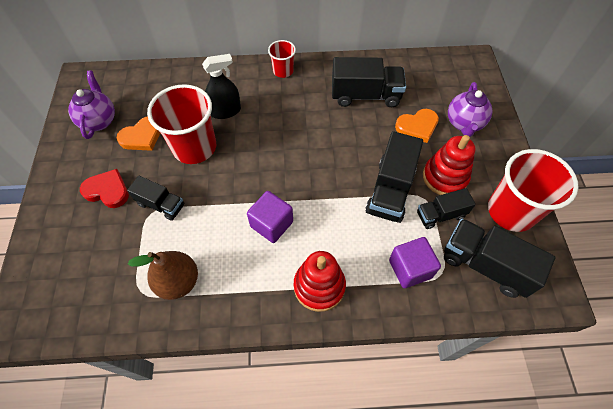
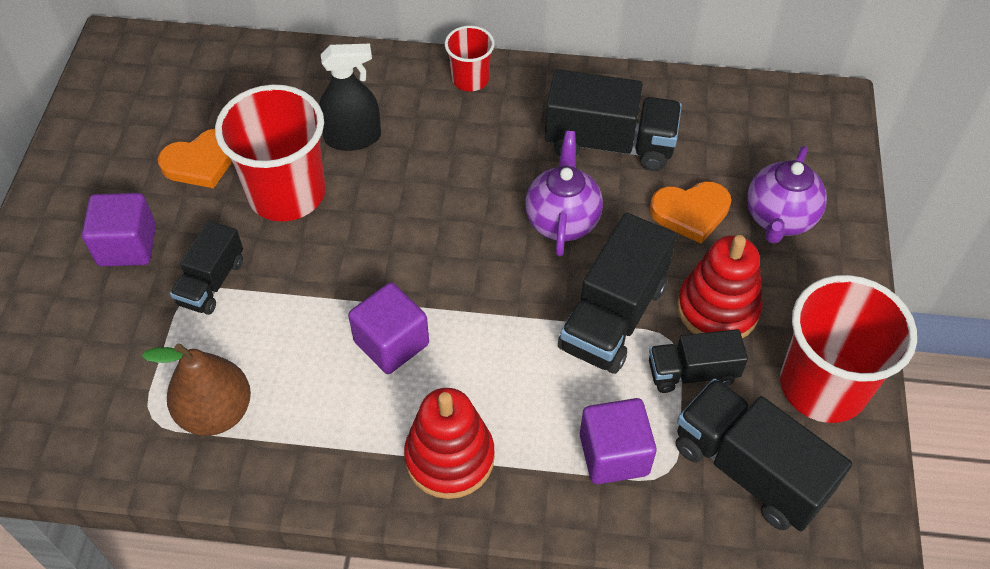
camera: 10 degrees right, 5 degrees down
(99, 121) = (134, 125): purple teapot -> purple teapot (562, 220)
(107, 191) = (127, 245): red heart -> purple cube
(161, 205) = (211, 282): black truck -> black truck turned 75 degrees clockwise

